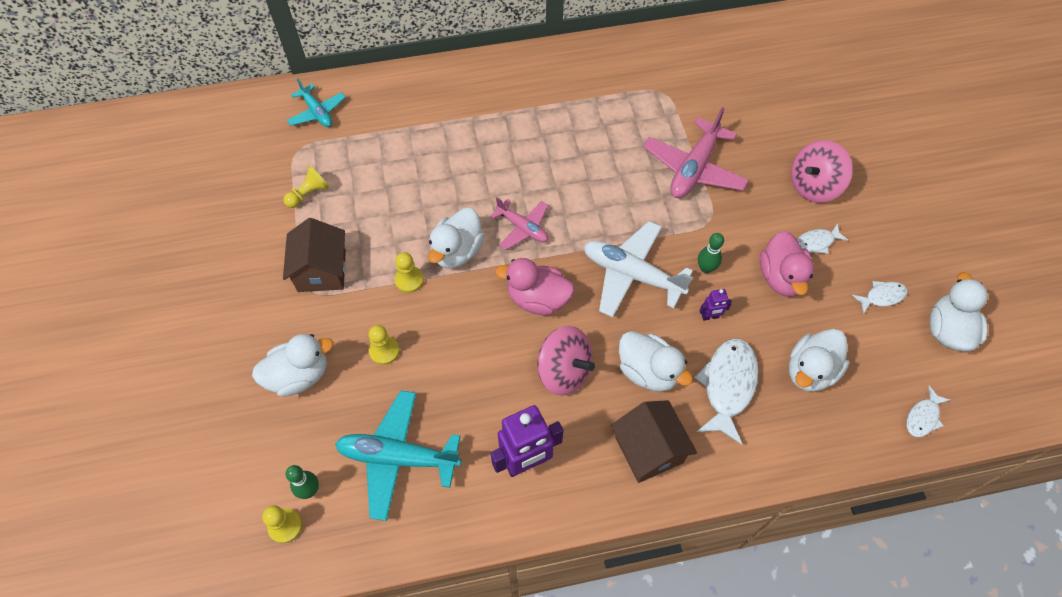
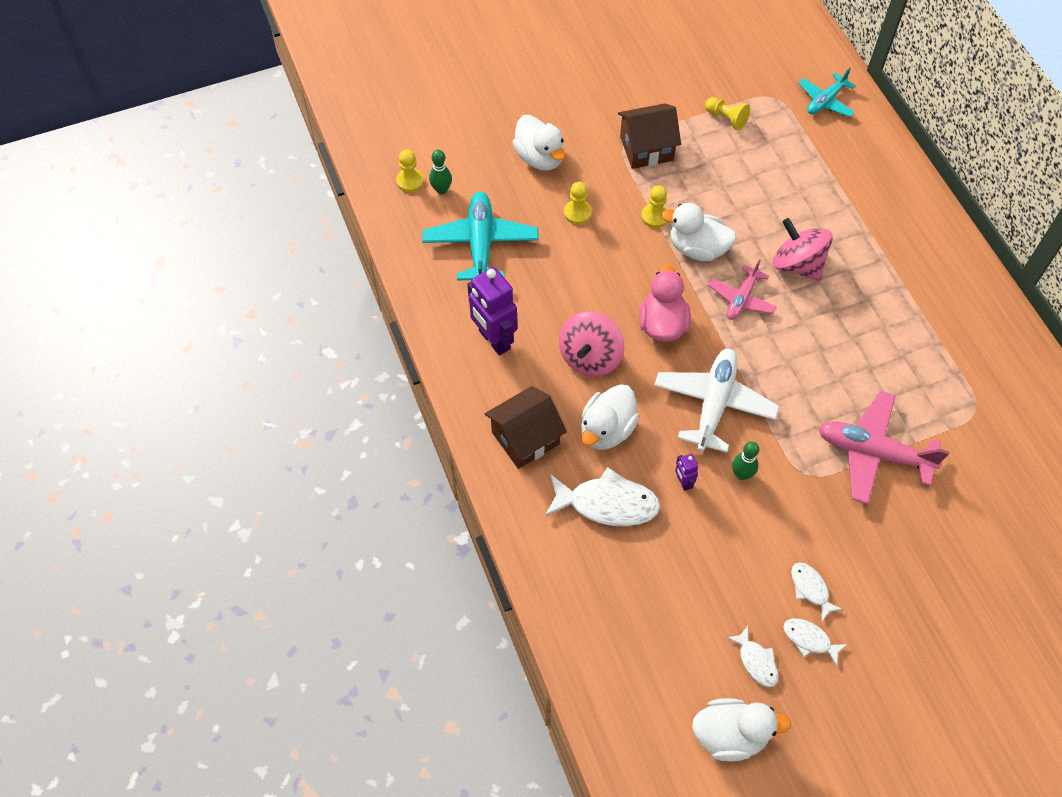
camera: 80 degrees right, 0 degrees up
(781, 277) = (751, 551): pink duck -> none
(810, 371) = (642, 584): white duck -> none
(813, 186) = (891, 585): pink spinning top -> pink spinning top (797, 264)
(923, 417) = (614, 701): white fish -> white fish (809, 640)

